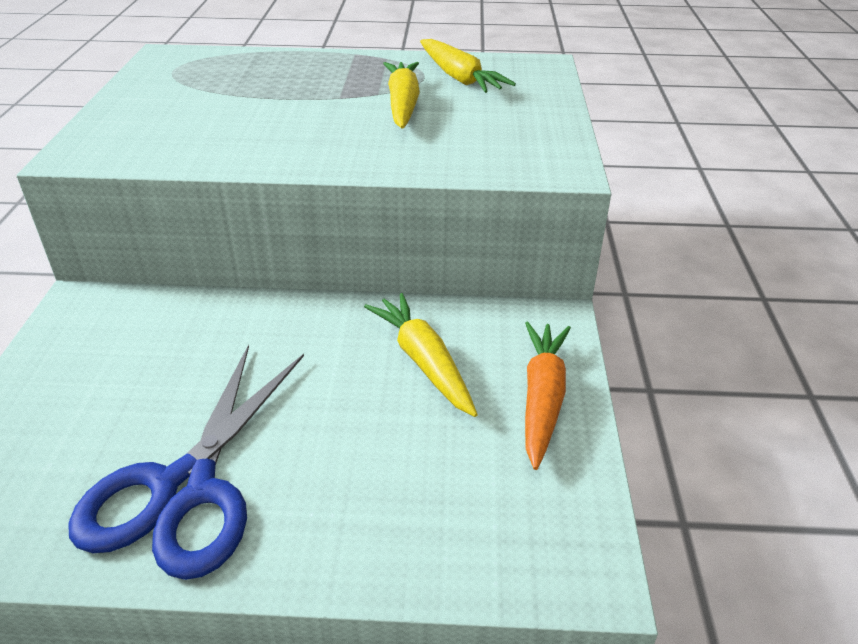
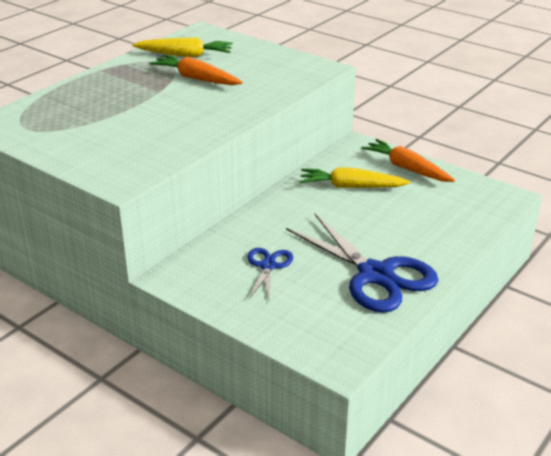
camera: 55 degrees left, 5 degrees down
(148, 369) = (268, 266): none -> blue scissors
(403, 104) = (196, 78): yellow carrot -> orange carrot

